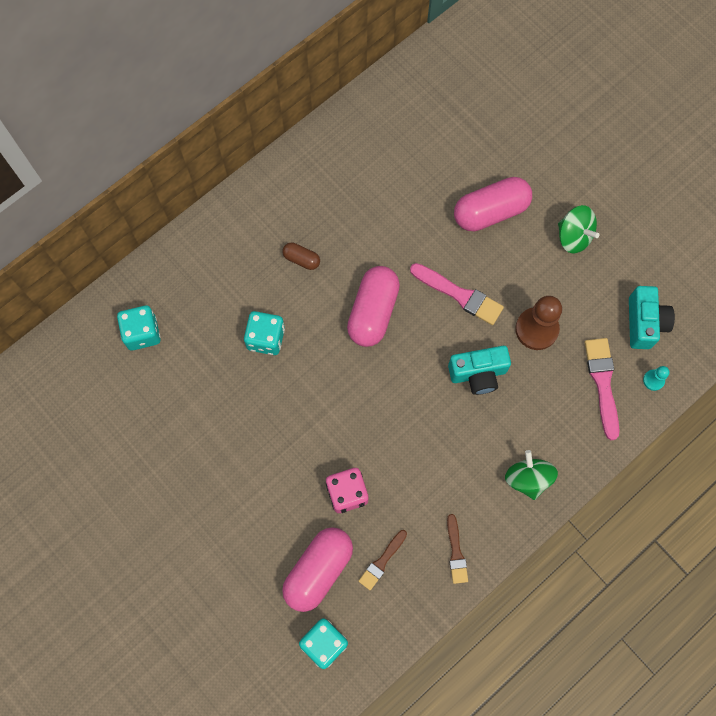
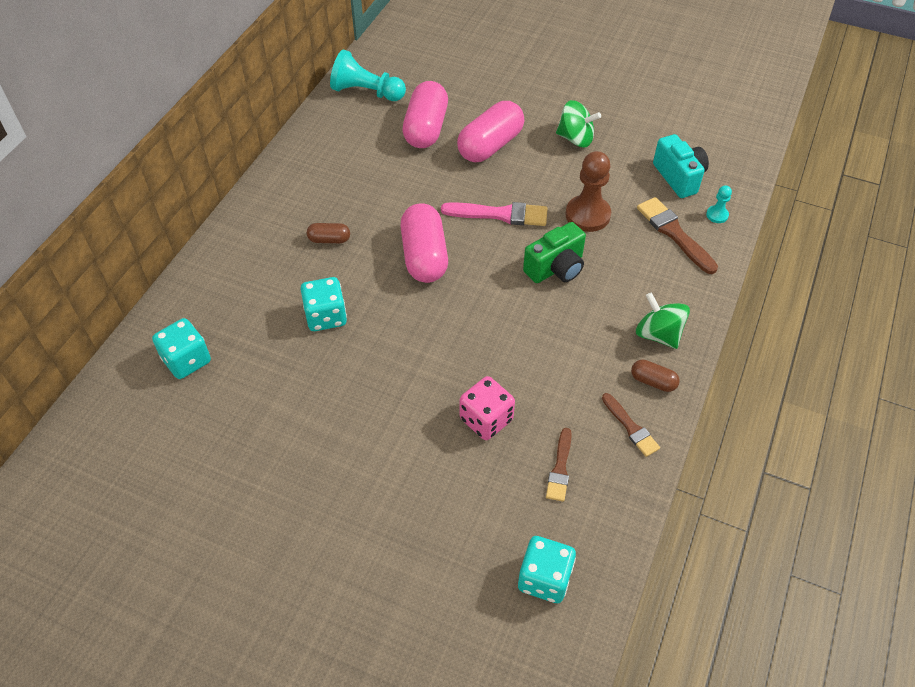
camera: 25 degrees left, 20 degrees down
(318, 570) = (496, 506): pink capsule -> pink capsule (426, 129)
(408, 97) = (366, 92): none -> turquoise pawn
(478, 374) = (556, 268): turquoise camera -> green camera
(497, 520) = (653, 381): none -> brown capsule
(602, 383) = (674, 233): pink brush -> brown brush

